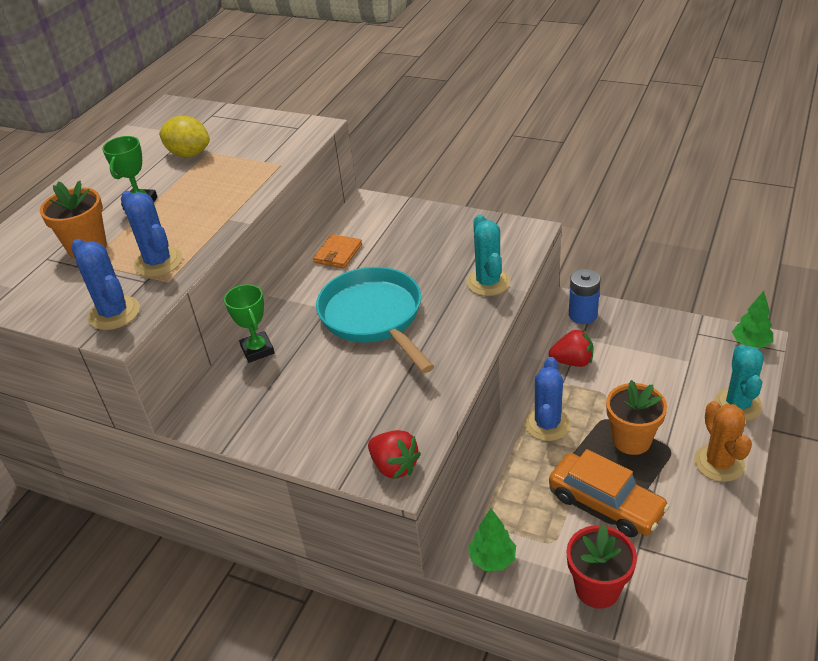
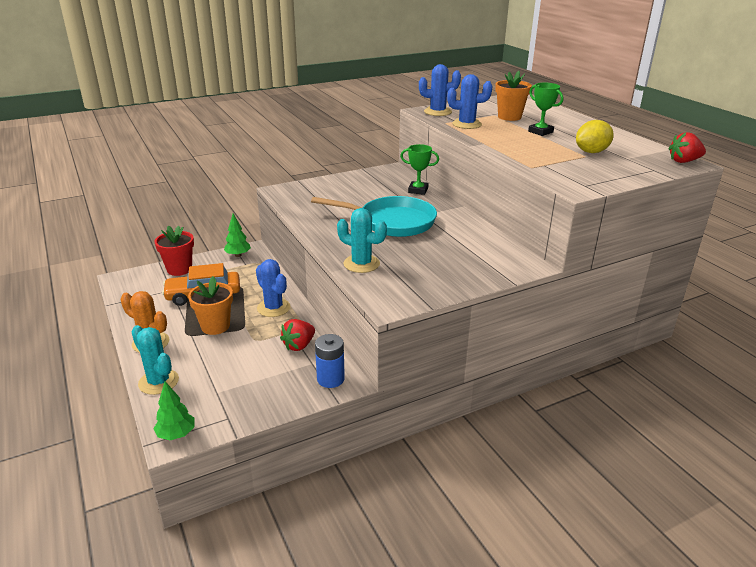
camera: 125 degrees right, 10 degrees down
(338, 253) = (476, 234): orange wallet -> none
(394, 466) = (285, 191): red strawberry -> red strawberry (683, 161)

